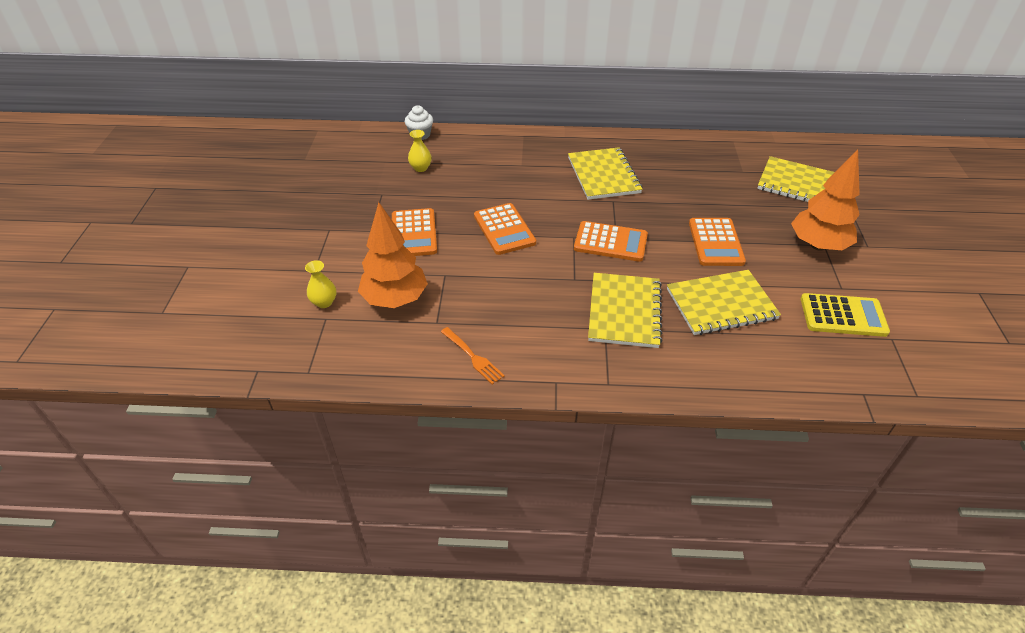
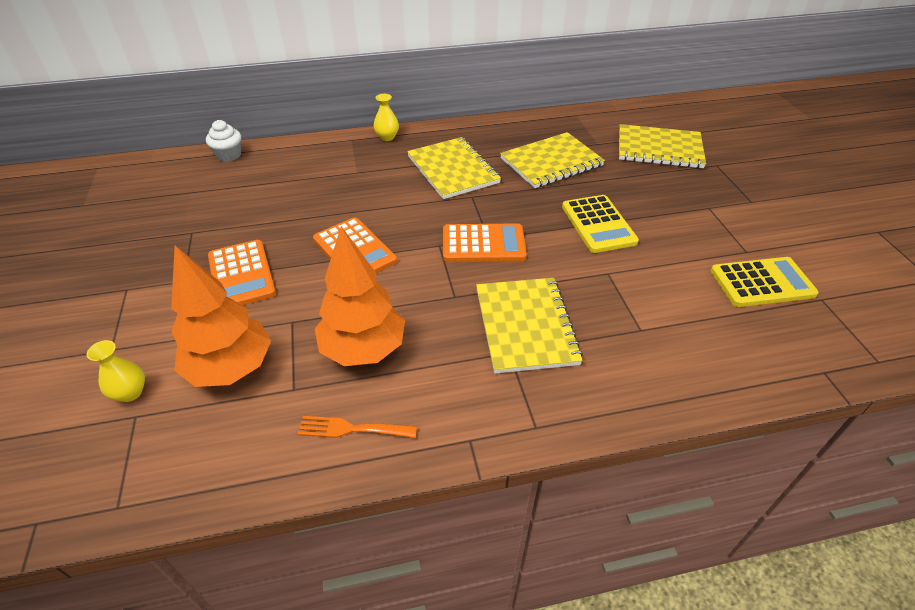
camera: 15 degrees left, 0 degrees up
(420, 168) = (236, 193): yellow vase -> yellow vase (387, 137)
(473, 357) = (352, 429): orange fork -> orange fork turned 150 degrees clockwise
(716, 242) = (598, 224): orange calculator -> yellow calculator
(721, 304) = (630, 294): yellow notebook -> yellow notebook (551, 162)
(817, 245) = (703, 209): orange tree -> orange tree (363, 349)

